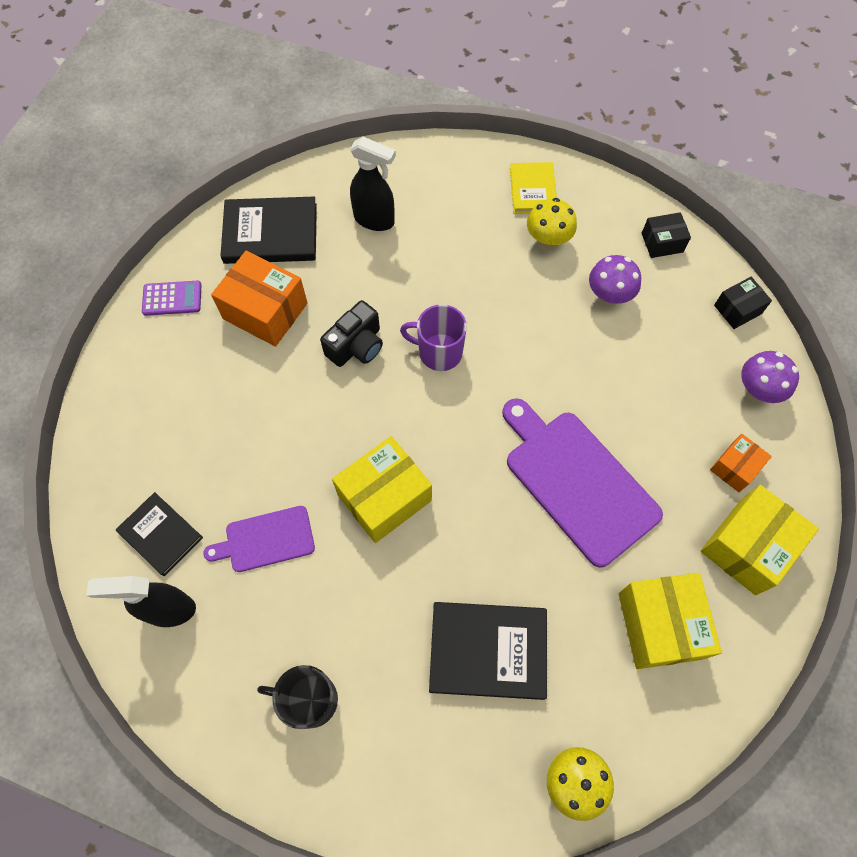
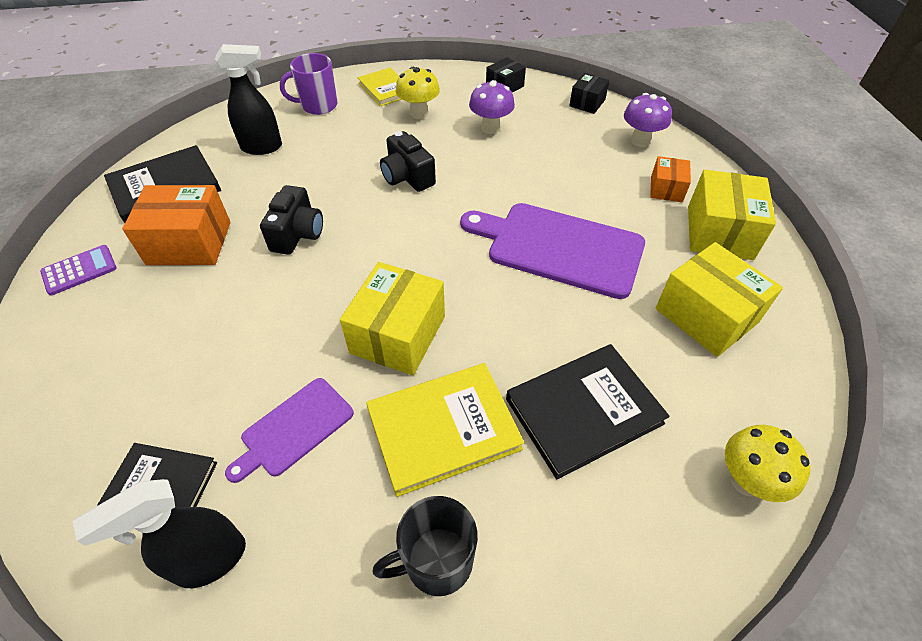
camera: 30 degrees left, 15 degrees down
(371, 603) = (443, 429): none -> yellow book
(439, 352) = (377, 210): purple mug -> purple mug (318, 106)
(488, 324) = (407, 177): none -> black camera

